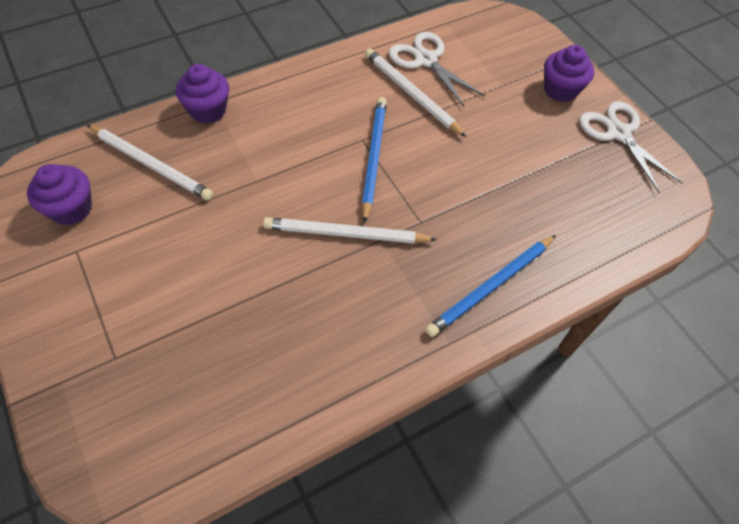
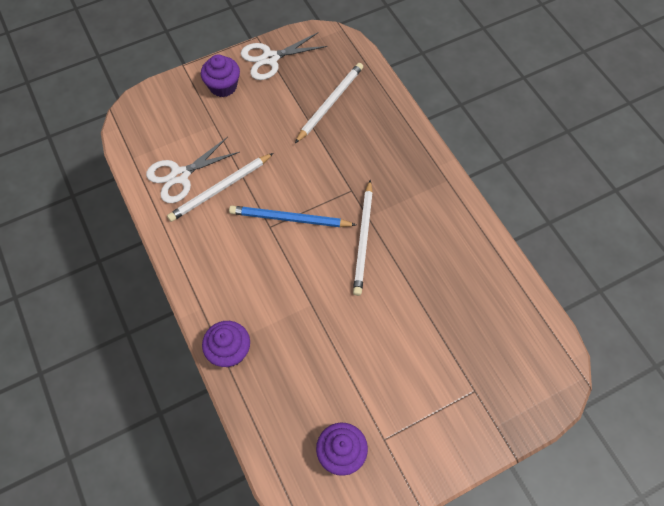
camera: 85 degrees left, 5 degrees up
(151, 164) = (293, 392): white pencil -> white pencil (330, 103)
(491, 287) = (404, 152): blue pencil -> none

